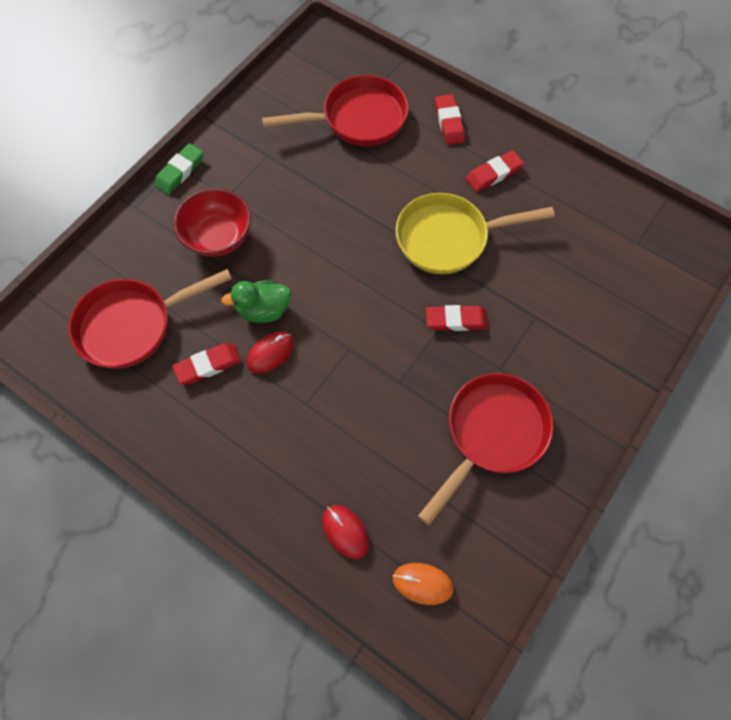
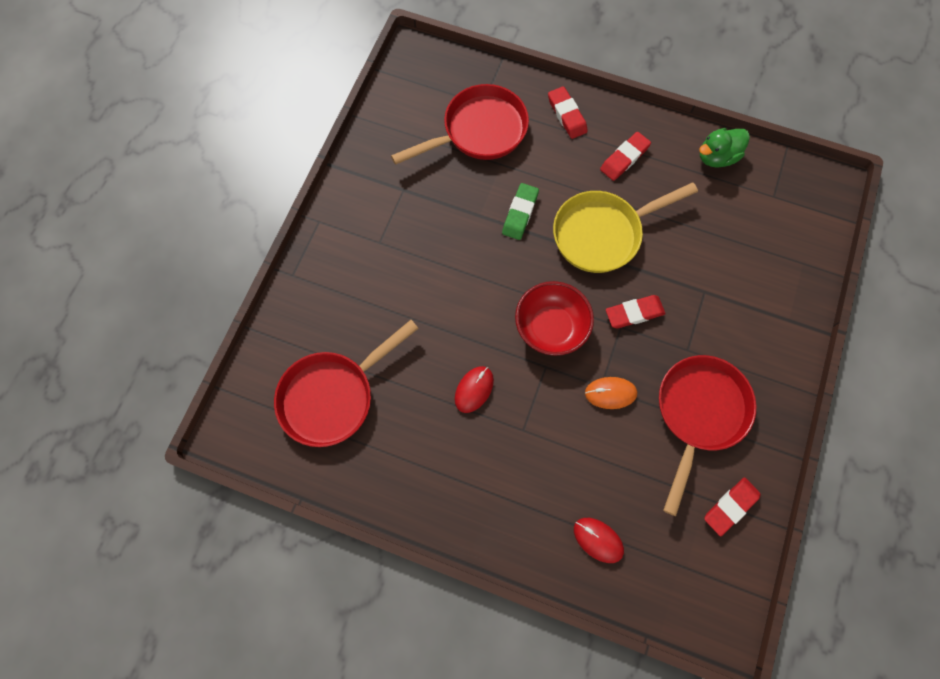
camera: 15 degrees left, 5 degrees up
(180, 171) = (323, 227): green eraser -> green eraser (520, 213)
(208, 365) = (420, 417): red eraser -> red eraser (730, 506)
(218, 237) = (384, 286): red bowl -> red bowl (551, 327)
(264, 310) = (453, 348): green duck -> green duck (716, 157)
(422, 583) = (680, 567): orange mouse -> orange mouse (610, 393)

